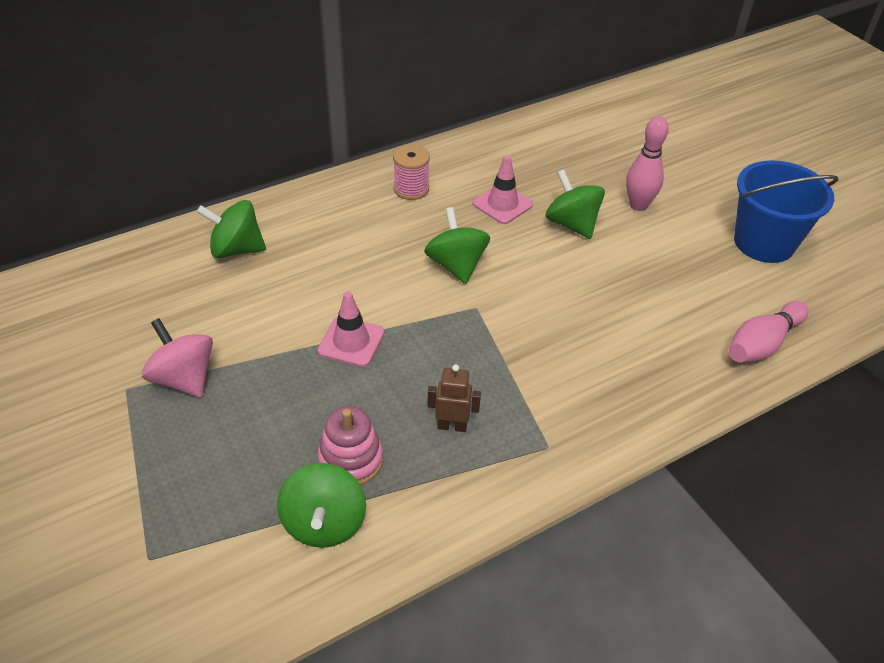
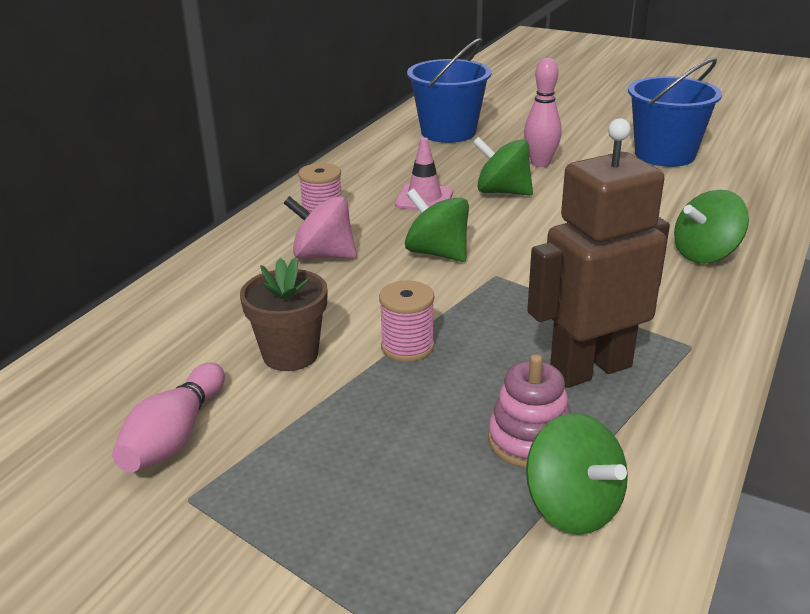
camera: 30 degrees left, 15 degrees down
(184, 378) = (252, 456): pink spinning top -> pink spinning top (323, 255)
(236, 249) = (184, 322): green spinning top -> green spinning top (705, 254)
(274, 310) = (290, 354): none -> brown flower pot
(351, 342) = (407, 347): pink traffic cone -> pink spool
(452, 426) = (590, 369): brown robot -> brown robot, size x2.30
(598, 136) = (448, 132): none -> blue bucket
(762, 344) = (750, 213): pink bowling pin -> pink bowling pin (175, 436)

